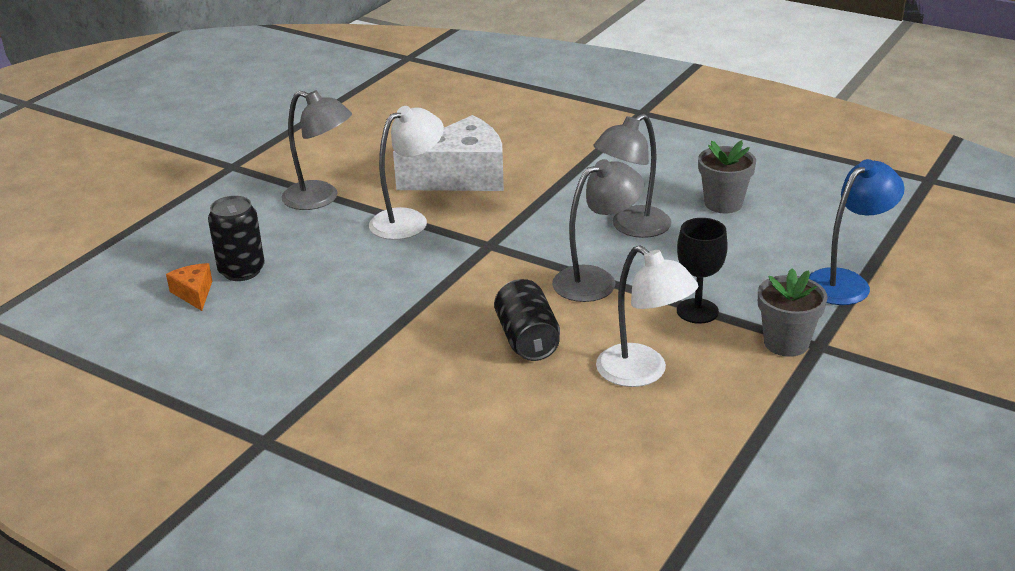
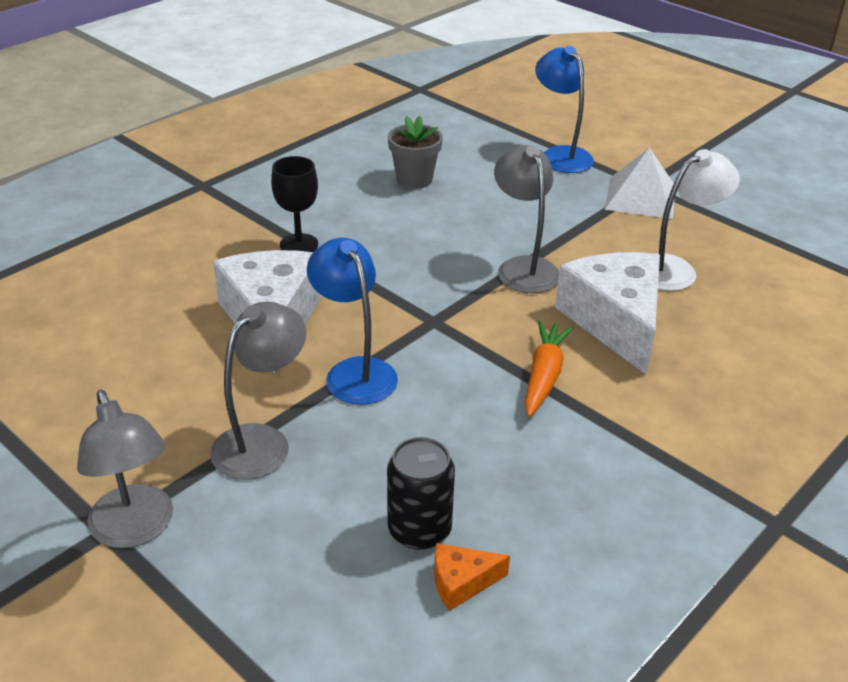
camera: 80 degrees left, 5 degrees up
(408, 220) = (354, 371): white lamp -> blue lamp
(430, 306) = (544, 376): none -> orange carrot
(527, 339) = (615, 322): black can -> white cheese
(632, 227) = (435, 232): grey lamp -> grey lamp (136, 530)
(697, 311) = (587, 226): black goblet -> black goblet (299, 244)
(786, 343) = (640, 197): grey flower pot -> white pyramid

